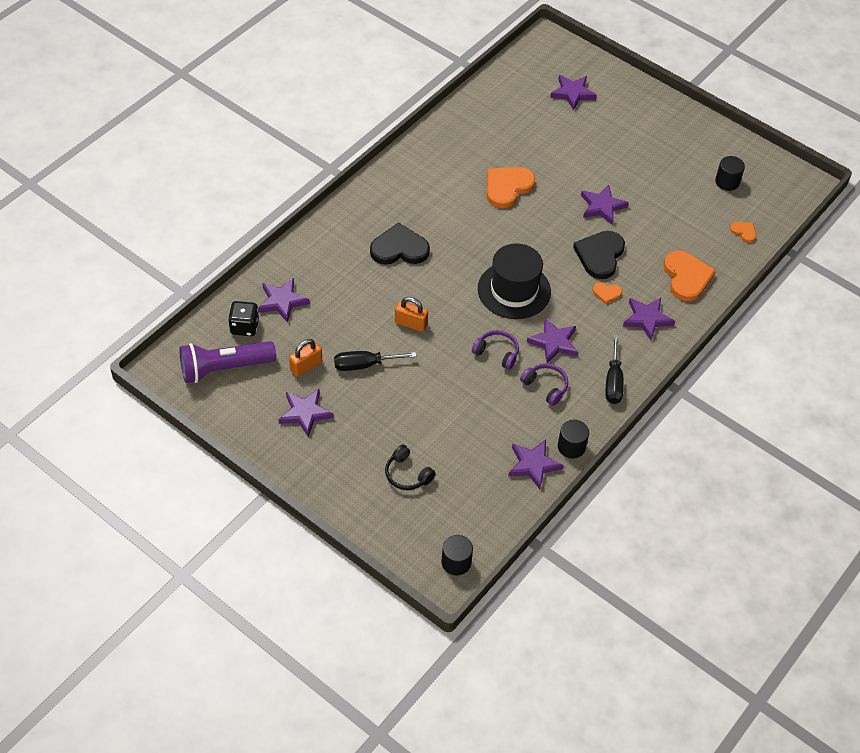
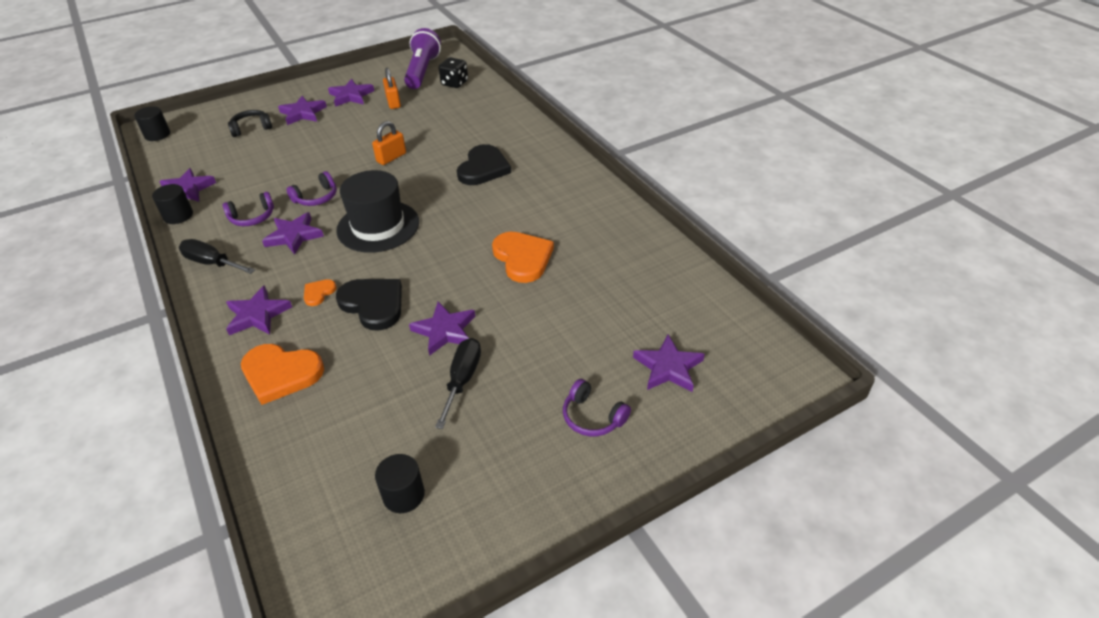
camera: 115 degrees right, 10 degrees down
(282, 301) = (467, 102): purple star -> purple star (303, 113)
(364, 365) = (370, 127): black screwdriver -> black screwdriver (462, 380)
(629, 118) = (592, 417): none -> purple headphones
(744, 232) = (300, 473): orange heart -> none

